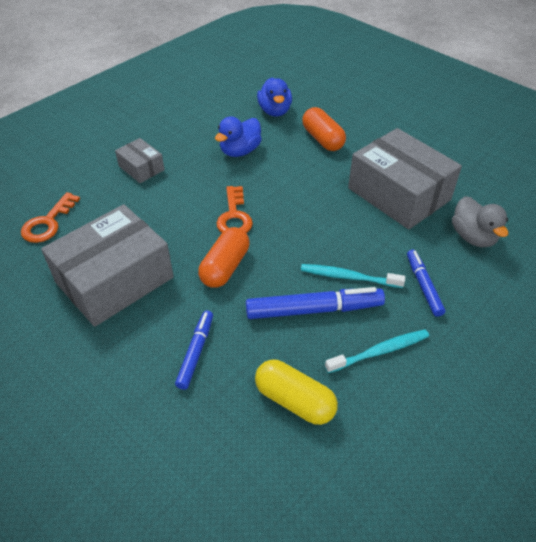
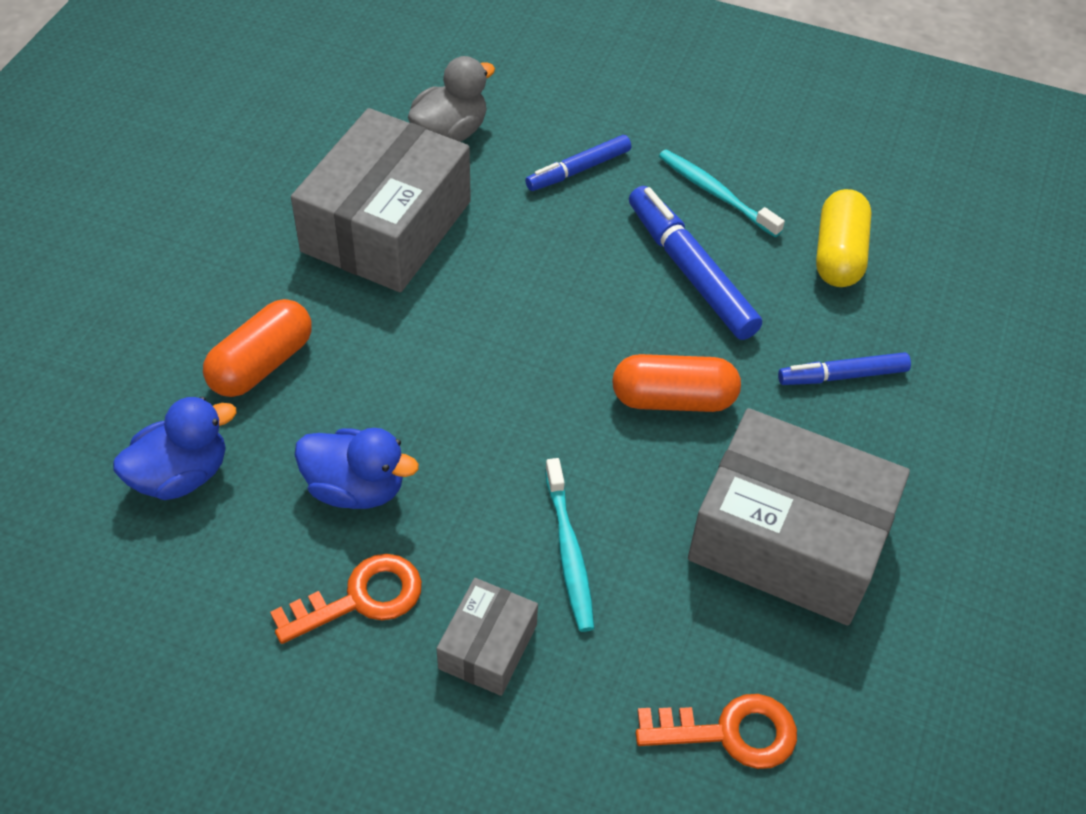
camera: 115 degrees left, 5 degrees up
(234, 216) = (552, 428): orange key -> orange key (360, 598)
(349, 277) = (607, 248): turquoise toothbrush -> turquoise toothbrush (569, 551)

